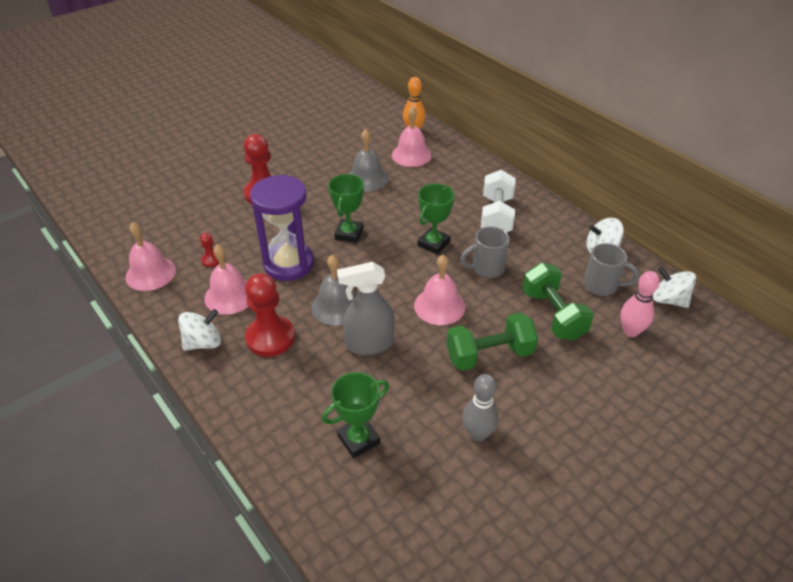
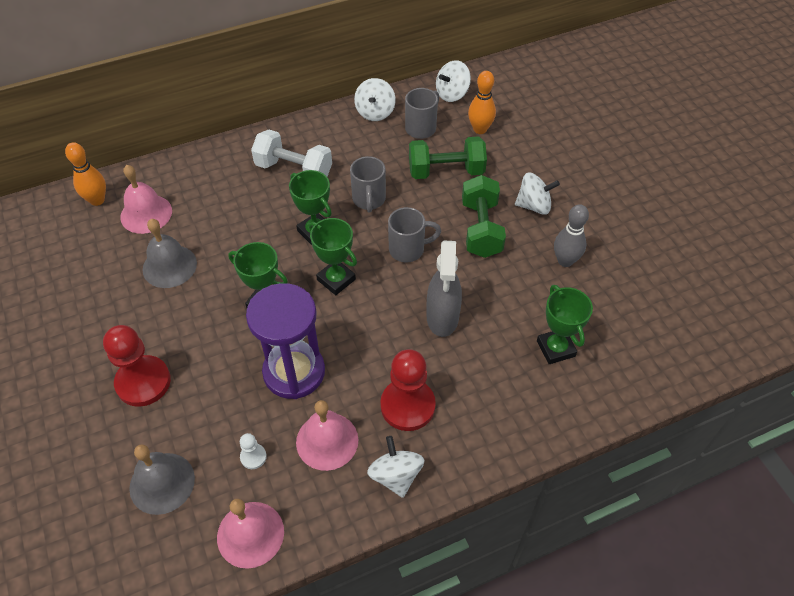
camera: 75 degrees left, 10 degrees up
(211, 260) = (253, 457): red pawn -> white pawn
(336, 306) = (379, 336): grey bell -> grey bell (162, 483)
(387, 267) = (336, 279): none -> green trophy
(439, 306) = (408, 249): pink bell -> grey mug
(544, 395) = (534, 205): none -> white spinning top
(630, 331) = (480, 129): pink bowling pin -> orange bowling pin

